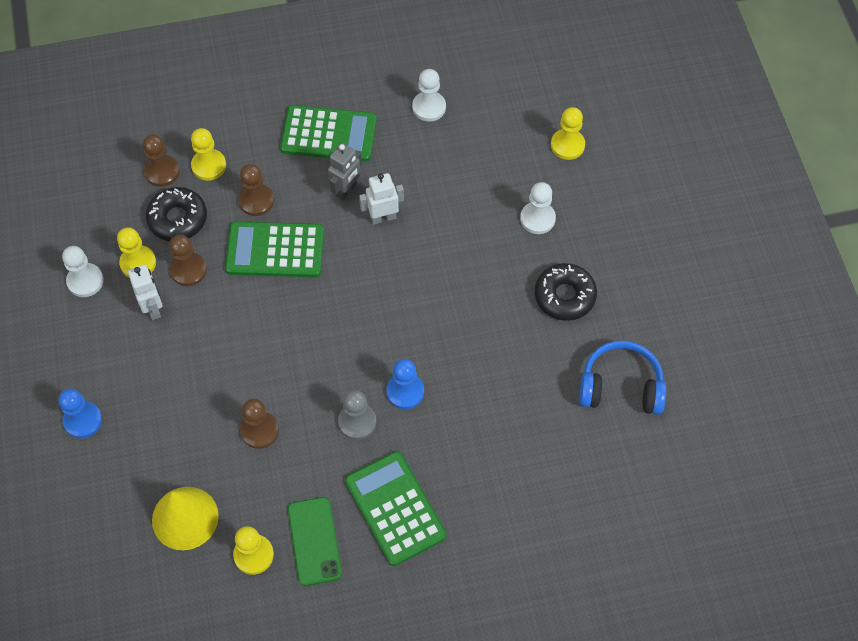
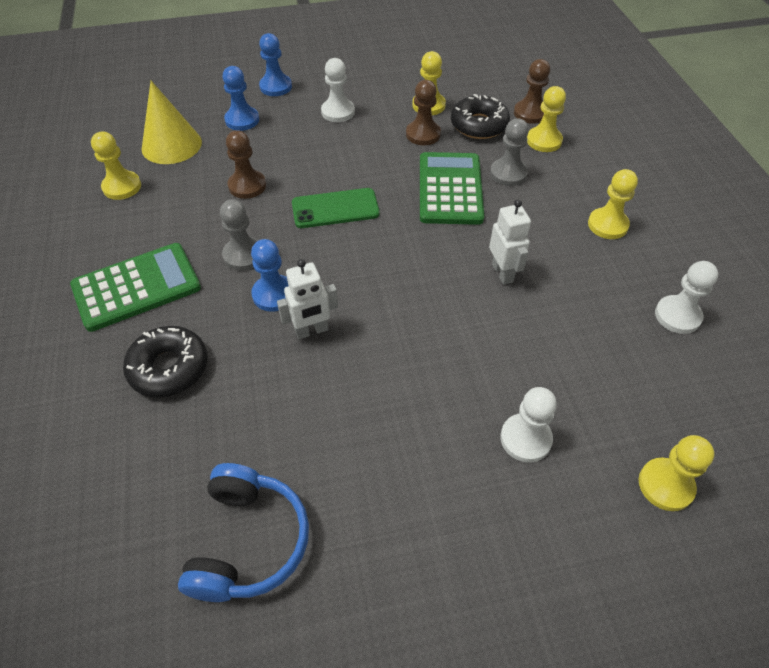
camera: 90 degrees right, 10 degrees down
(85, 281) = (409, 79): white pawn -> white pawn (338, 112)
(145, 449) = (242, 120): none -> blue pawn
(153, 308) = (382, 116): white robot -> white robot (311, 331)
(256, 201) = (508, 174): brown pawn -> grey pawn
(314, 541) = (121, 226): green phone -> green phone (335, 208)
(329, 134) = (607, 225): green calculator -> yellow pawn
(346, 190) = (535, 241): grey robot -> none
(564, 296) = (400, 470): black donut -> black donut (169, 368)

